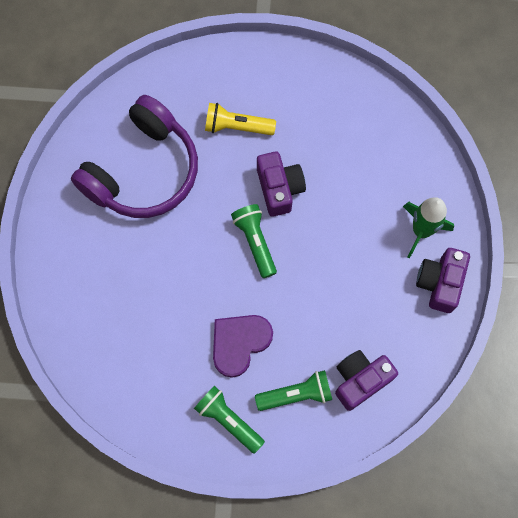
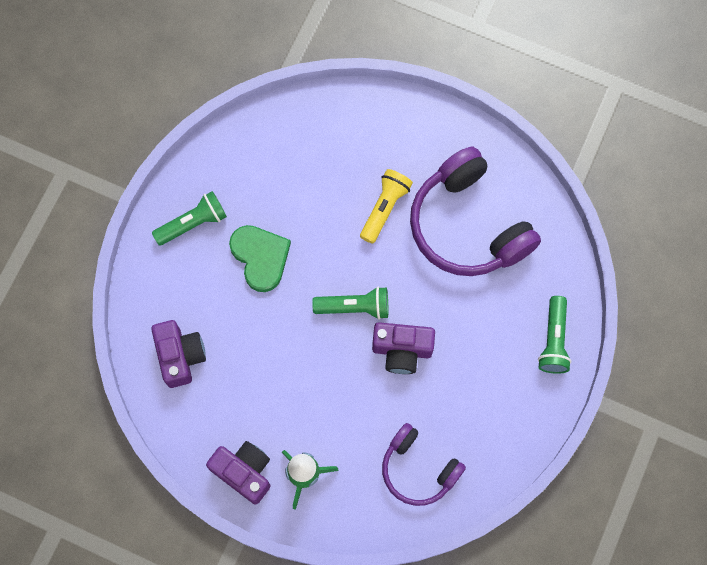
camera: 110 degrees right, 0 degrees up
(236, 126) = (484, 332): yellow flashlight -> yellow flashlight (385, 208)
(239, 343) = (260, 257): purple heart -> green heart
(296, 394) = (191, 292): green flashlight -> green flashlight (553, 341)
(376, 141) = (418, 469): none -> purple headphones

